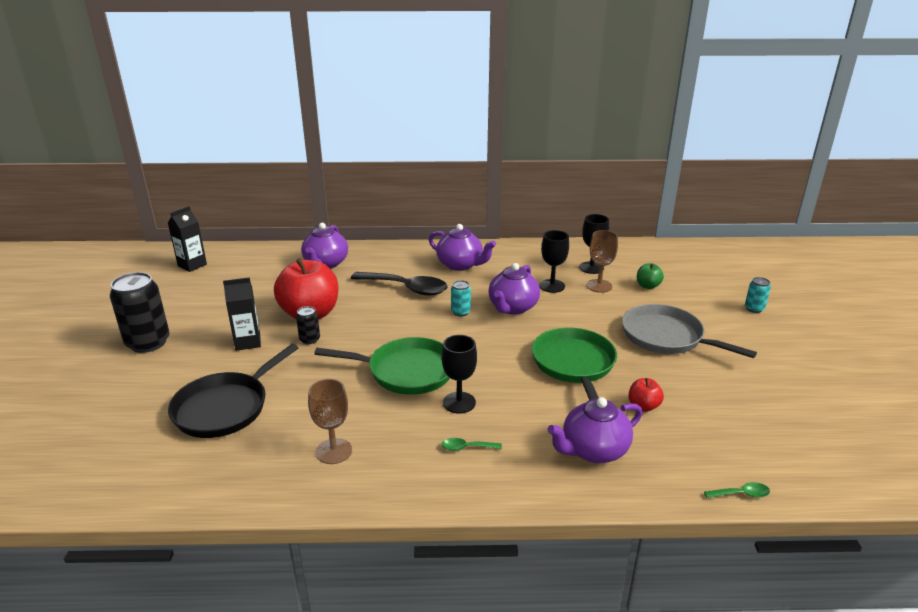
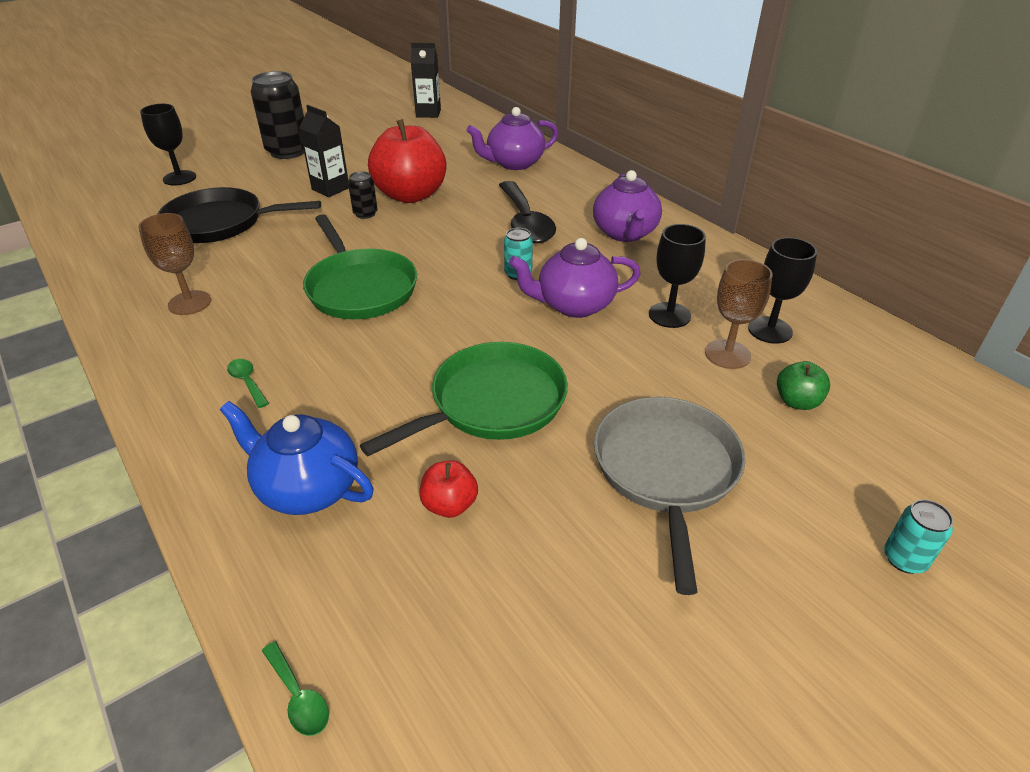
camera: 55 degrees right, 10 degrees up
(459, 402) = (329, 344): black goblet -> black goblet (179, 178)
(593, 450) = (307, 488): purple teapot -> blue teapot

